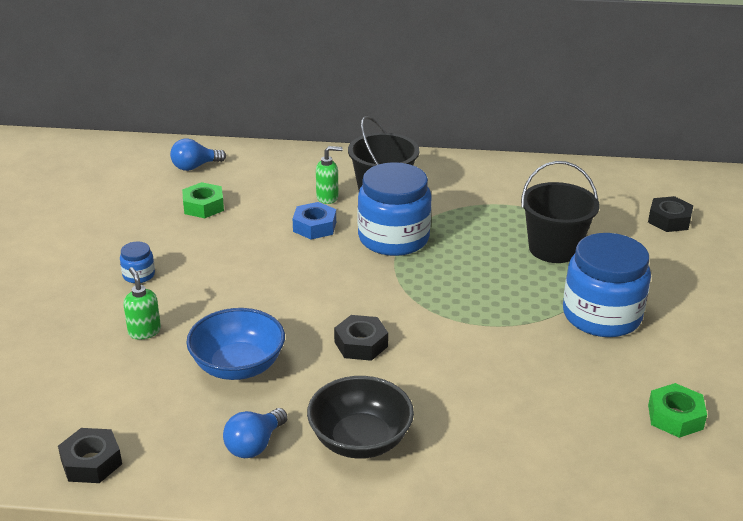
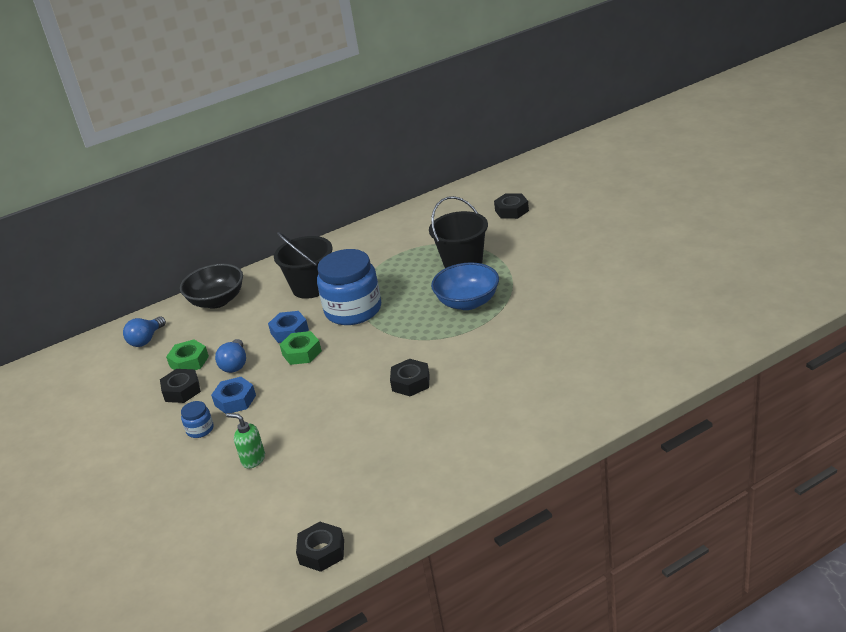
camera: 30 degrees left, 0 degrees up
(167, 230) = (182, 390): none -> black nut
(196, 265) = (235, 400): none -> blue nut
(238, 366) = (346, 441): blue bowl -> blue bowl (467, 302)
(254, 445) = (416, 476): blue light bulb -> blue light bulb (235, 365)
(327, 197) = (275, 309): green soap dispenser -> none
(360, 440) = (477, 434): black bowl -> black bowl (217, 301)
(601, 315) = (535, 285): blue jar -> none
(675, 417) = (634, 317): green nut -> green nut (301, 353)

